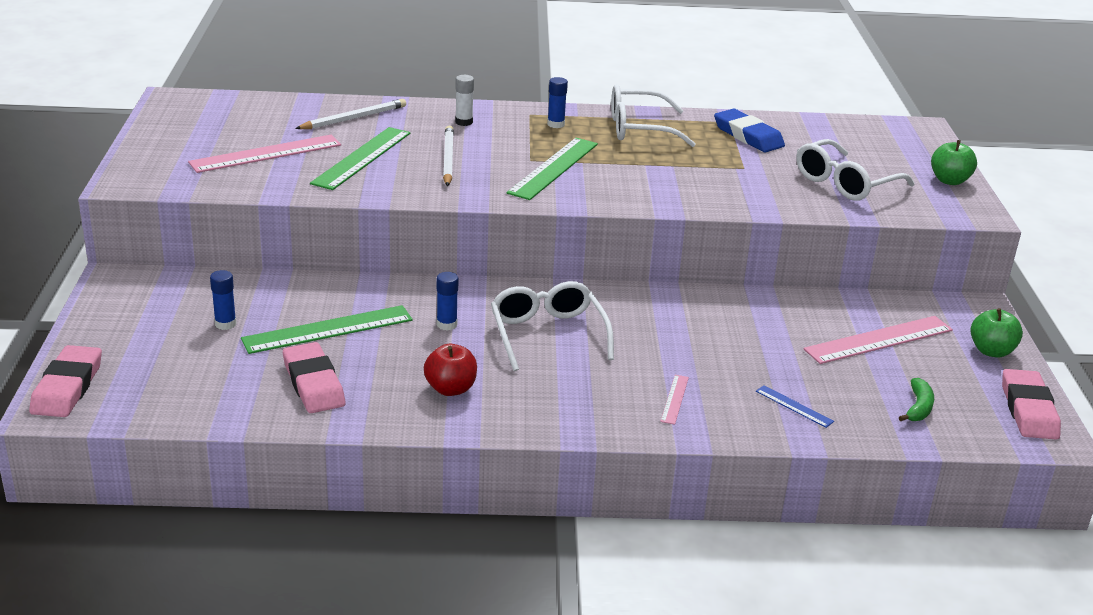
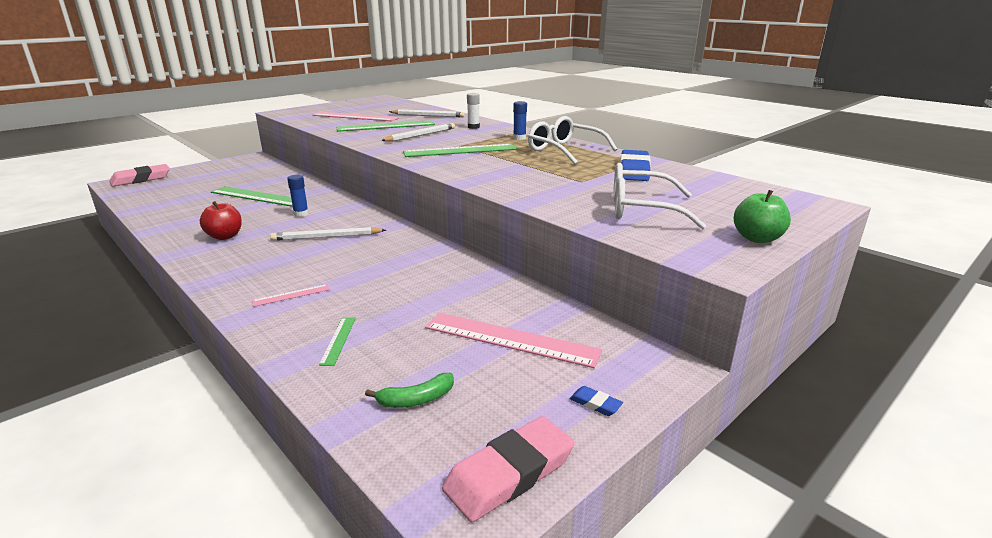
camera: 50 degrees right, 5 degrees down
(225, 324) = (236, 181): blue glue stick -> none
(313, 383) = (194, 211): pink eraser -> none
(548, 335) = (326, 237): white glasses -> white pencil
(794, 406) = (338, 340): blue ruler -> green ruler
(991, 351) = (595, 404): green apple -> blue eraser

